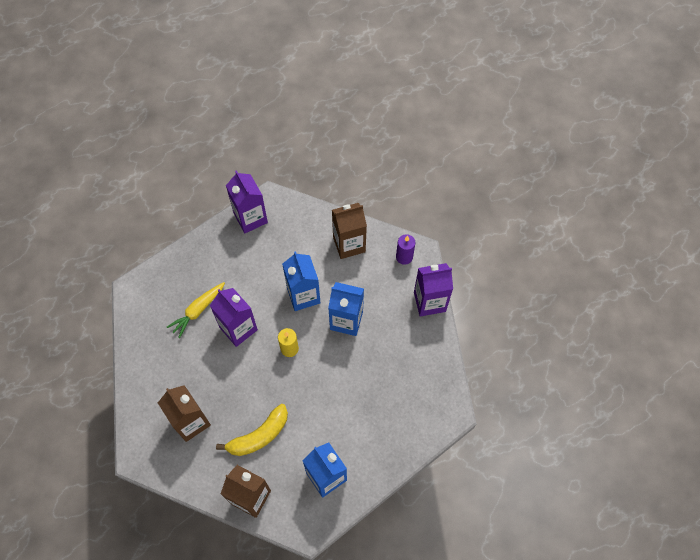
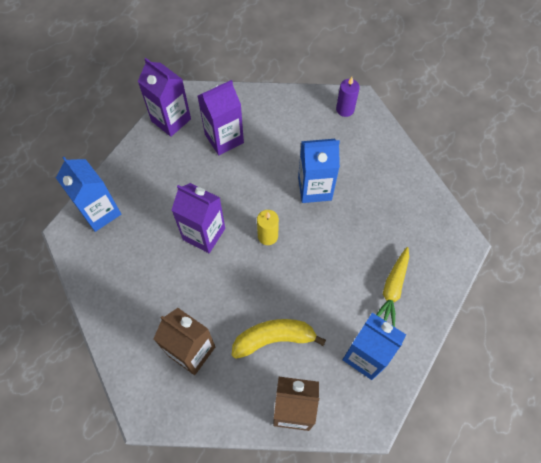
camera: 20 degrees left, 0 degrees up
(198, 311) = (151, 230): yellow carrot -> yellow carrot (392, 289)
(259, 436) = (274, 338): yellow banana -> yellow banana turned 135 degrees counterclockwise
(303, 295) = (259, 178): blue carton -> blue carton (100, 212)
(349, 244) = (284, 114): brown carton -> none
(429, 302) = (390, 143): purple carton -> purple carton (224, 138)

